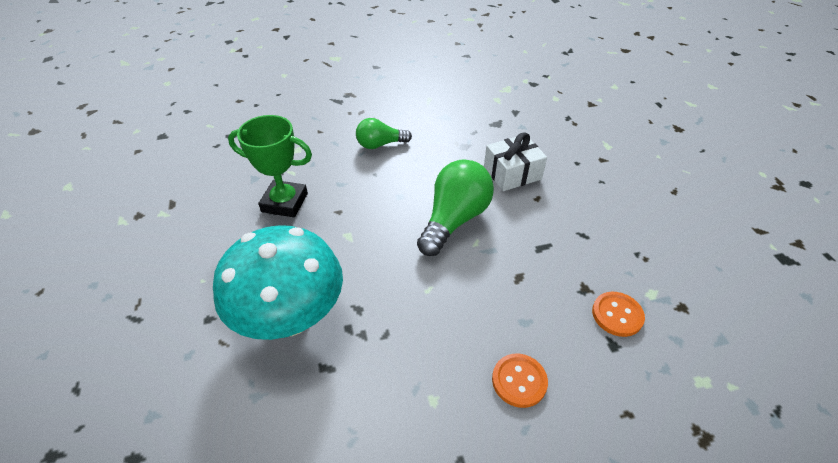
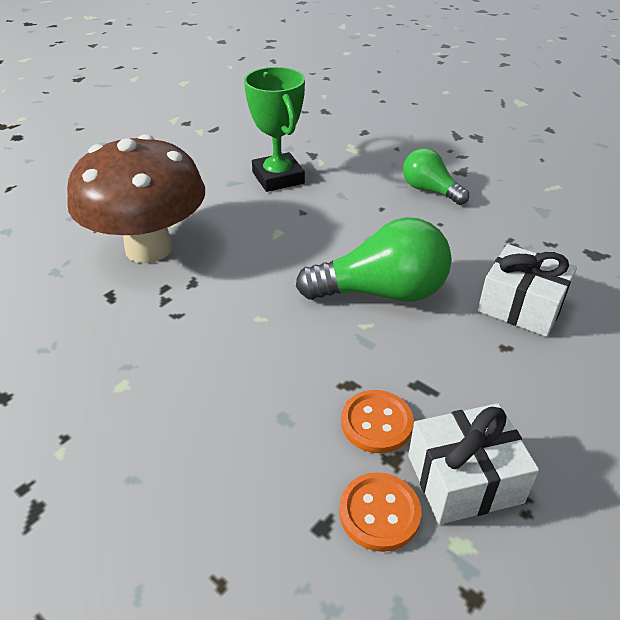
camera: 55 degrees right, 5 degrees down
(291, 317) = (148, 248): turquoise mushroom -> brown mushroom
(519, 381) = (193, 447): orange button -> orange button (376, 423)
(614, 268) = (464, 479): none -> white gift

